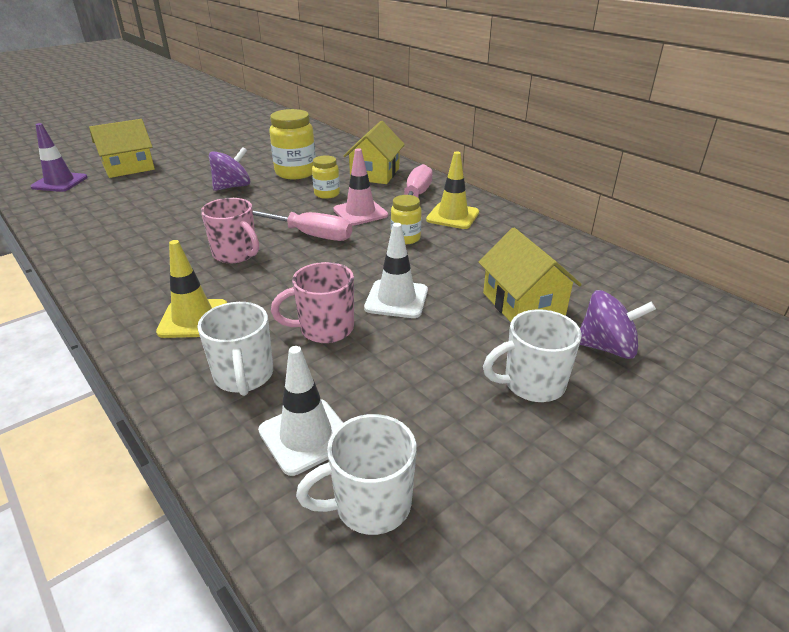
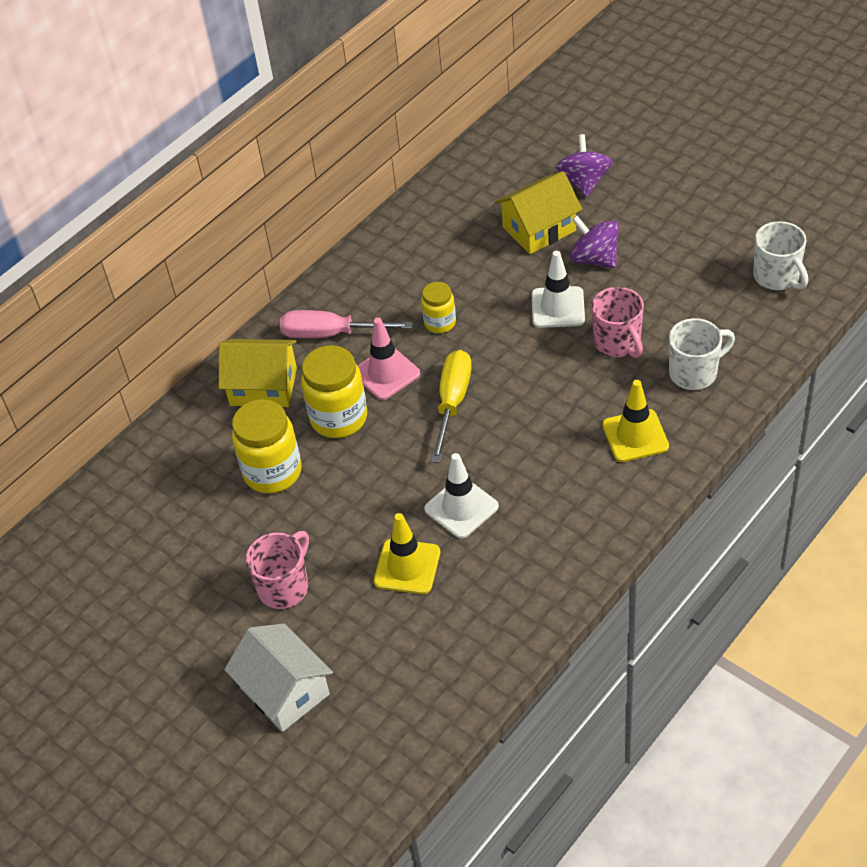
camera: 95 degrees left, 15 degrees up
(60, 182) = (358, 752): purple traffic cone -> none
(128, 167) = (284, 691): yellow house -> white house
(232, 187) = (334, 525): purple spinning top -> purple spinning top (594, 259)
(236, 254) = (512, 450): pink mug -> pink mug (284, 587)
(306, 436) = (738, 320): white traffic cone -> white traffic cone (461, 508)
(310, 235) = (452, 402): pink screwdriver -> yellow screwdriver
(327, 194) = (339, 418): yellow jar -> yellow jar, size x1.73
(452, 216) = (377, 294): yellow traffic cone -> yellow traffic cone (407, 567)
(532, 384) = (641, 218): white mug -> none

